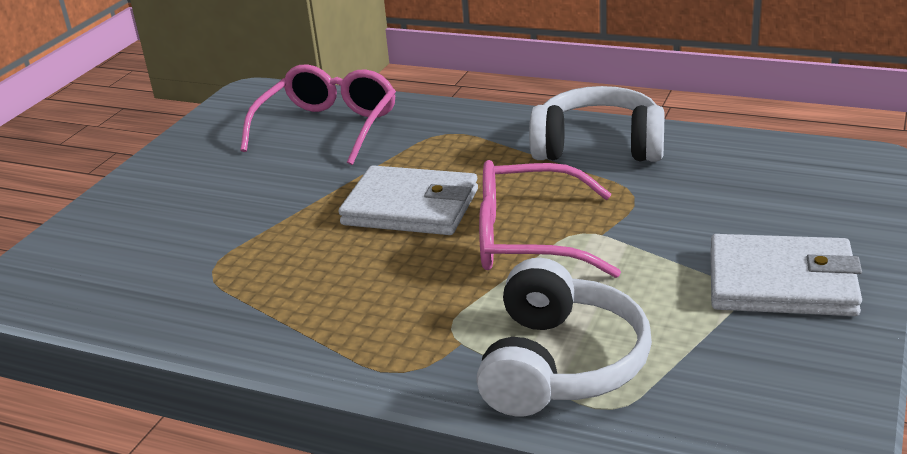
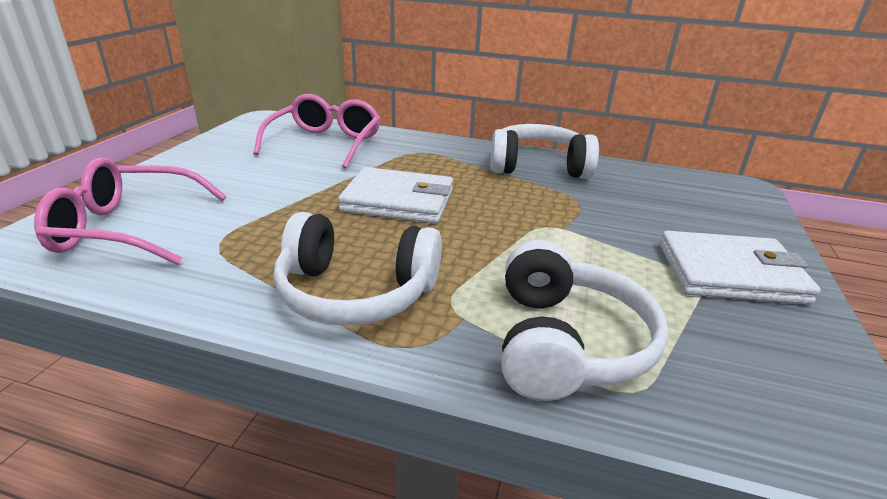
camera: 10 degrees left, 0 degrees up
(354, 319) = (356, 292): none -> white headphones
(529, 239) = (503, 229): pink glasses -> pink glasses (128, 228)

